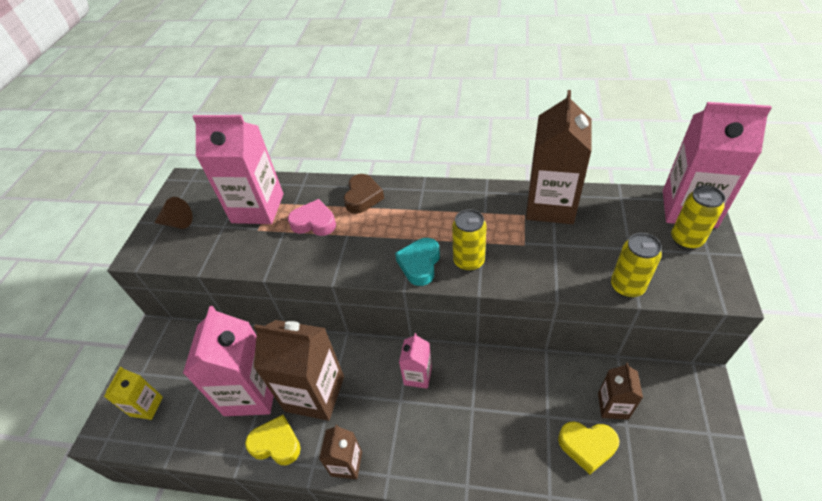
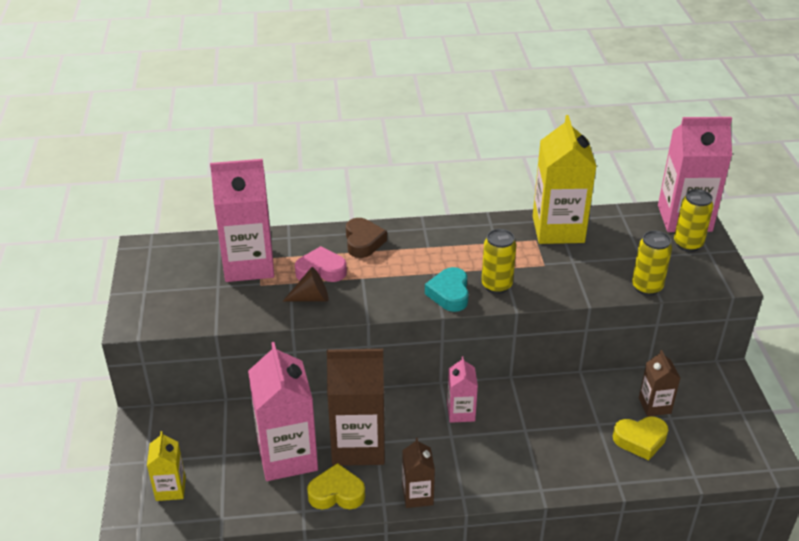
camera: 20 degrees left, 10 degrees down
(177, 223) = (160, 289): brown cone -> brown cone (311, 298)
(550, 206) = (558, 229): brown carton -> yellow carton

